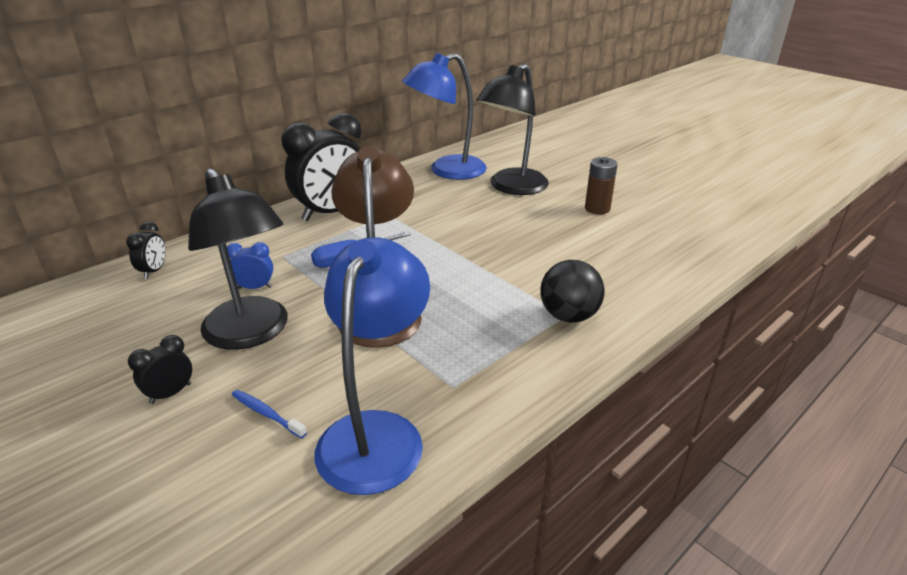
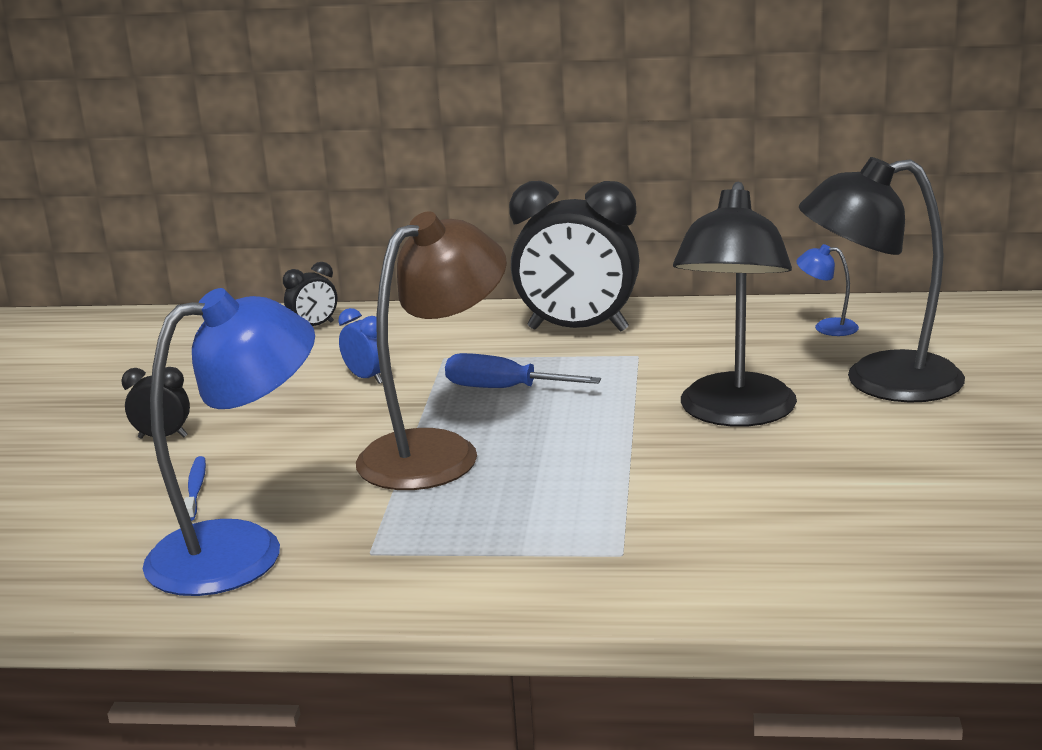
camera: 50 degrees right, 10 degrees down
(252, 333) = (295, 418): black lamp -> black lamp (735, 414)
(447, 171) = (827, 327): blue lamp -> blue lamp, size x0.41
(568, 316) = (623, 557): black ball -> none
(597, 209) = (957, 458): brown battery -> none

